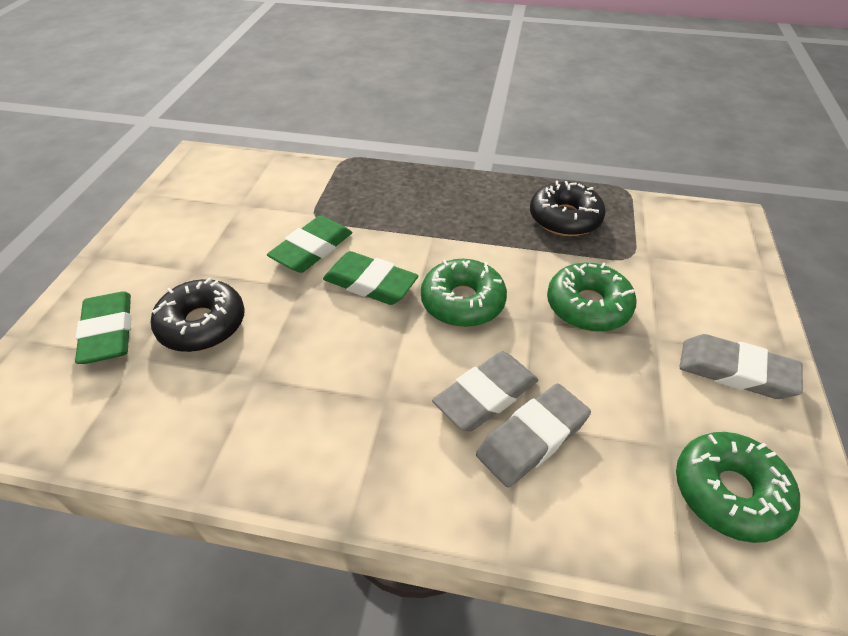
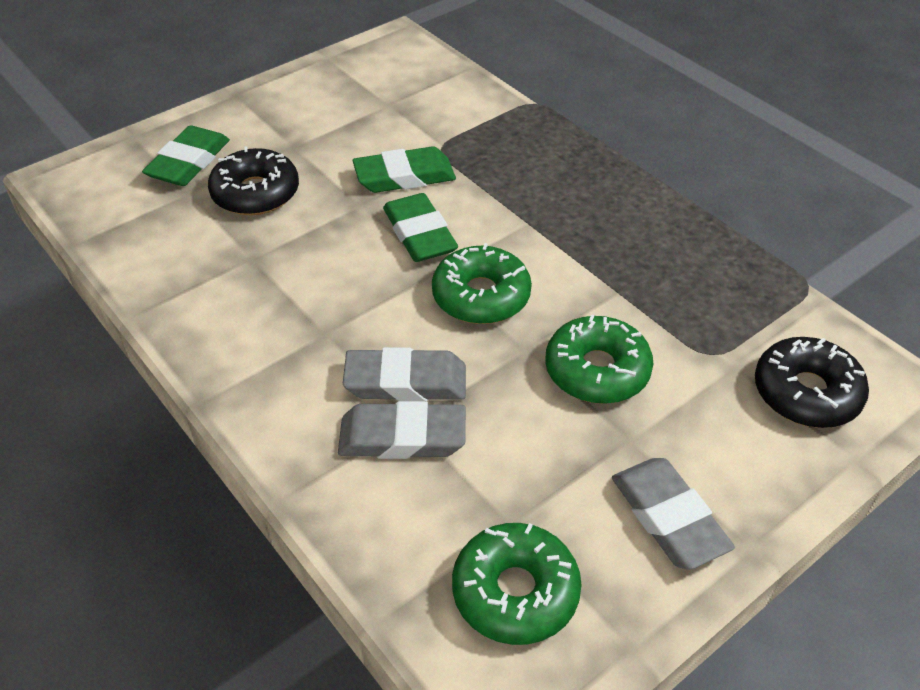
camera: 40 degrees right, 0 degrees up
(565, 218) = (689, 277): black donut -> black donut (806, 393)

